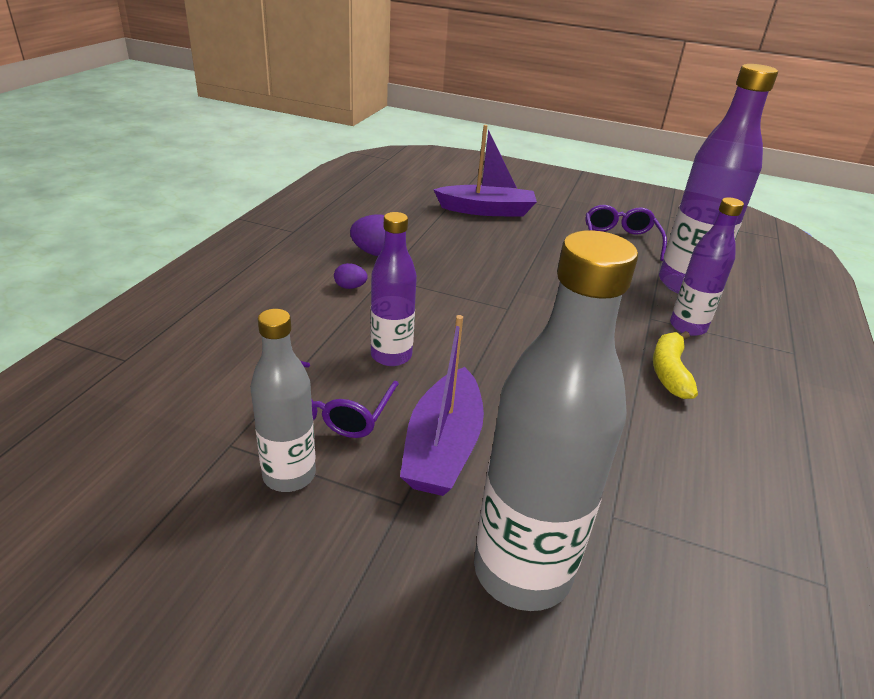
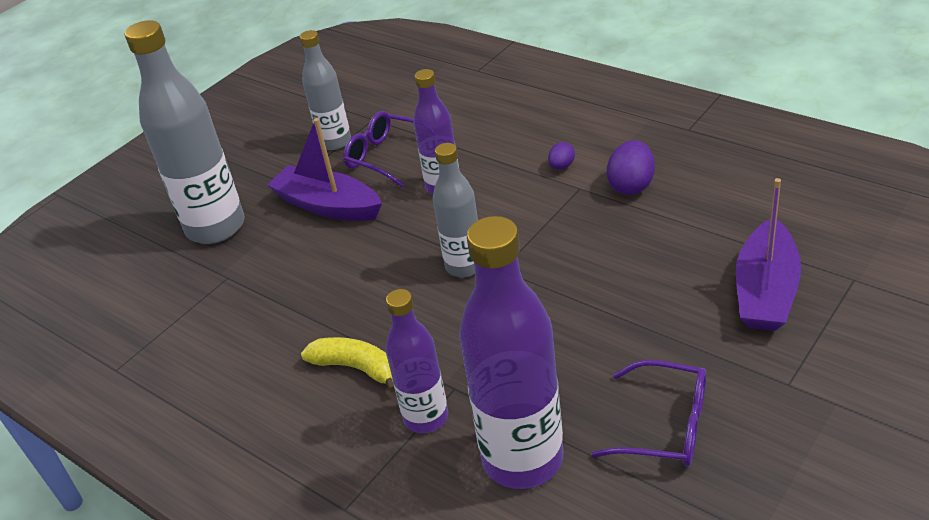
camera: 115 degrees right, 5 degrees up
(512, 328) = (464, 266): none -> grey bottle

